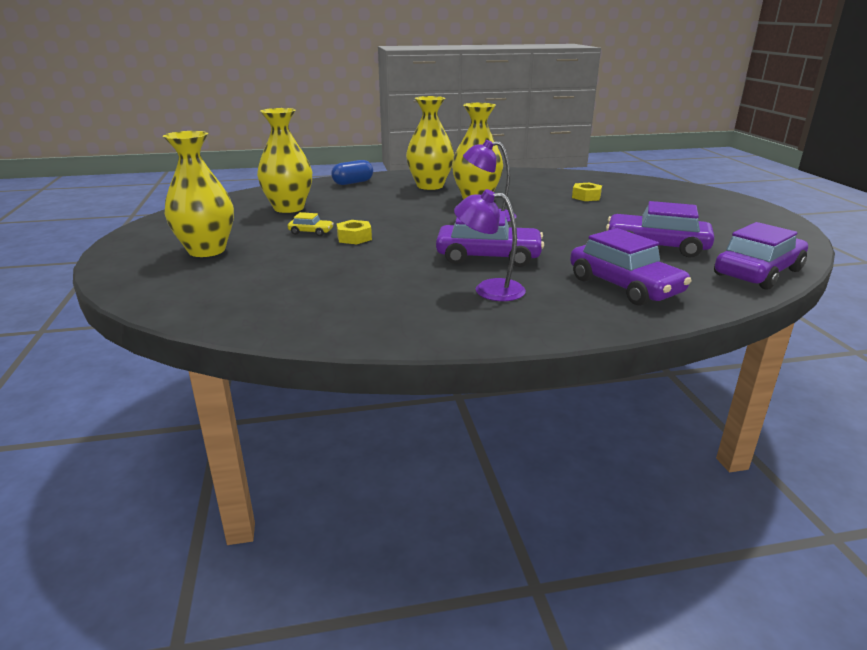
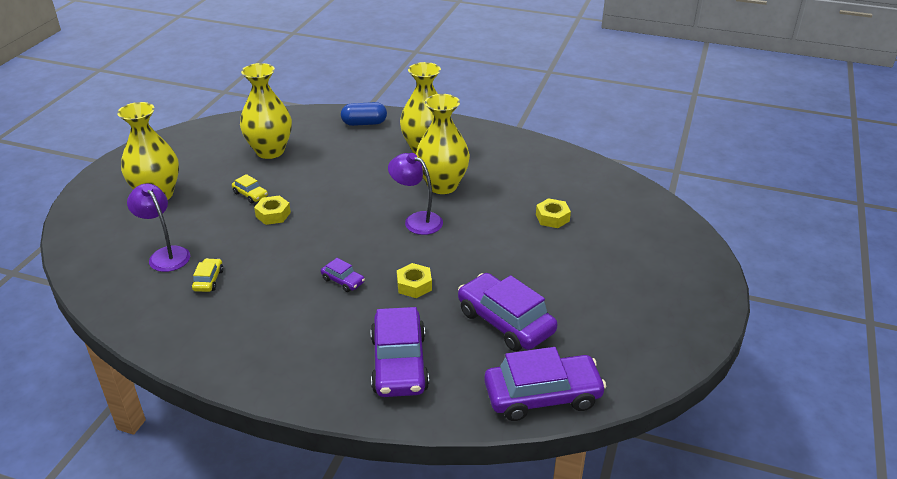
camera: 30 degrees right, 10 degrees up
(356, 286) = (208, 280): none -> yellow car
(488, 257) = (343, 281): purple car -> purple car, size x0.46
(489, 289) = (292, 323): purple lamp -> purple lamp (165, 254)
(552, 246) = (414, 285): none -> yellow nut

